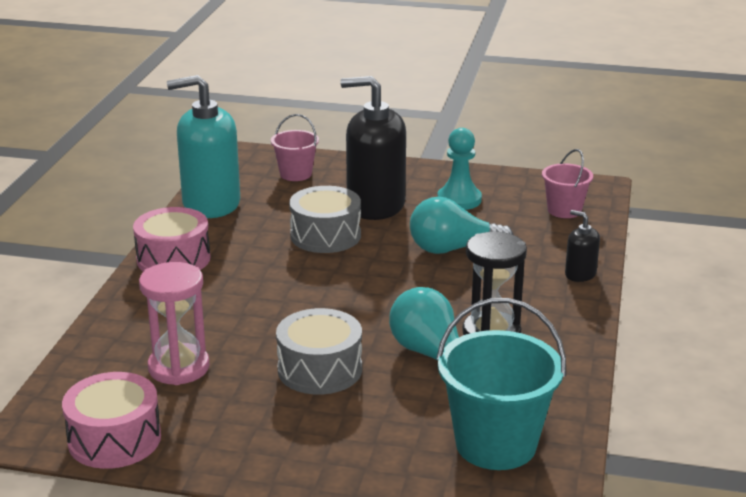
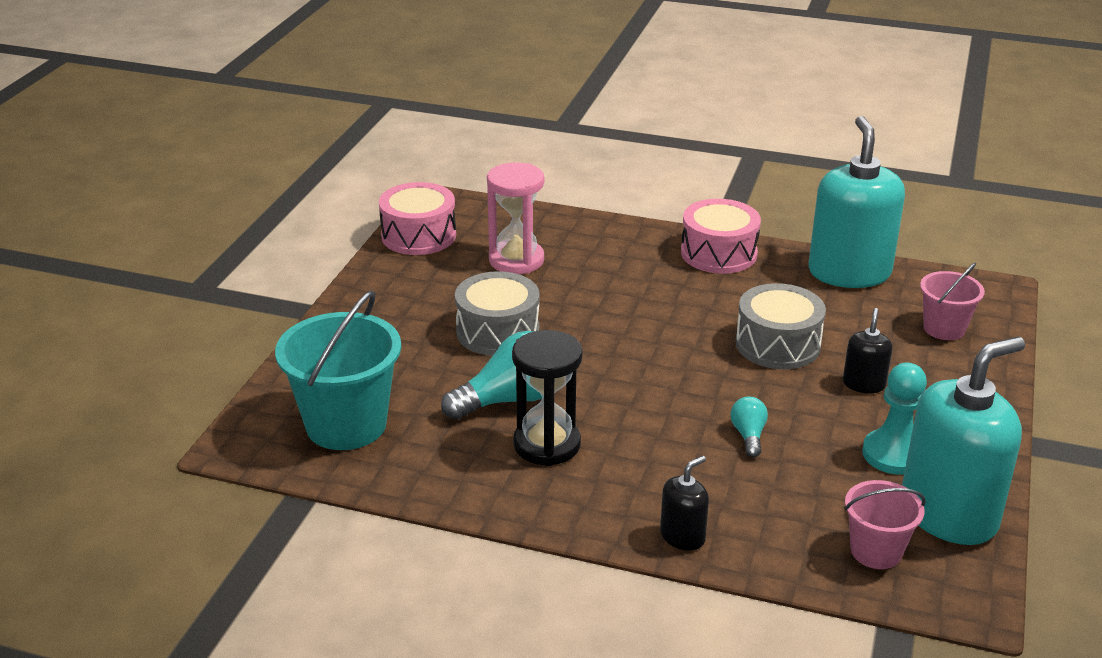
camera: 95 degrees right, 5 degrees up
(375, 205) = (864, 384): black soap dispenser -> black soap dispenser, size x0.45
(453, 249) = (748, 435): turquoise light bulb -> turquoise light bulb, size x0.51
(516, 187) = (948, 513): none -> turquoise soap dispenser

